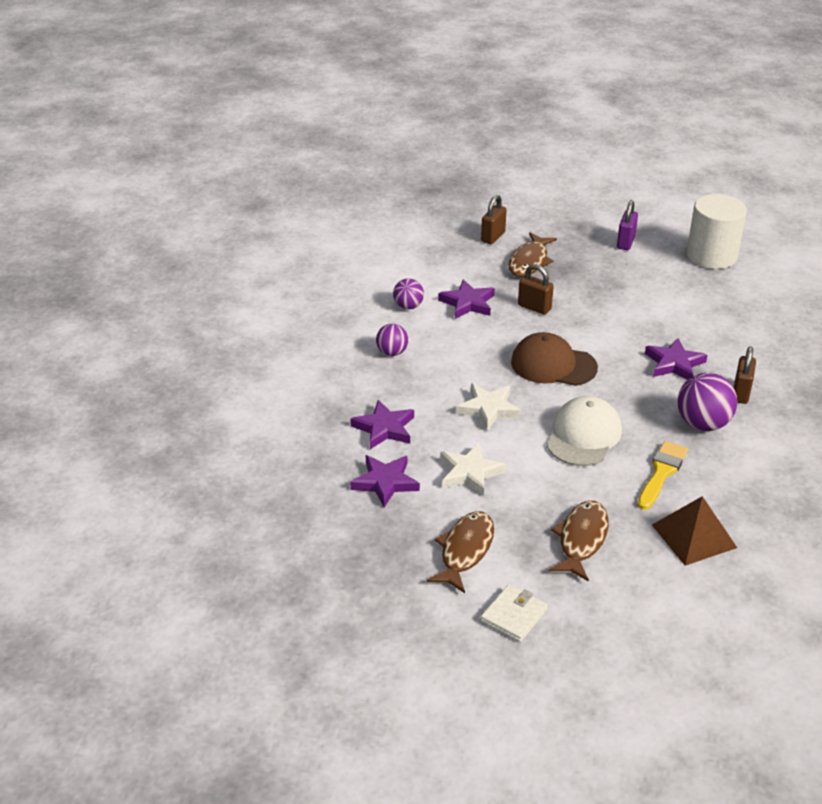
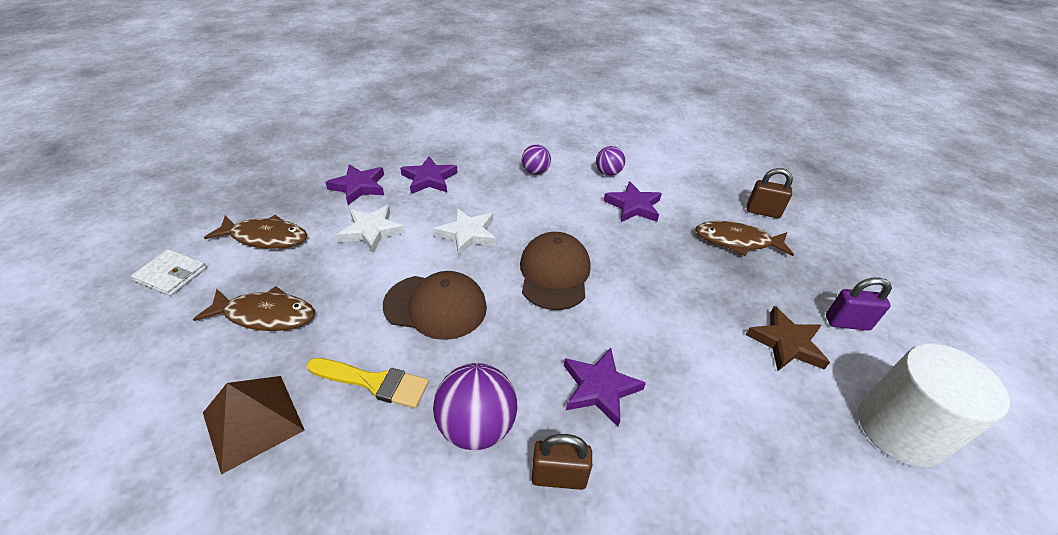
camera: 75 degrees right, 5 degrees up
(534, 307) = (652, 251): brown padlock -> none
(583, 435) = (436, 306): white cap -> brown cap
(641, 274) = (786, 343): none -> brown star

